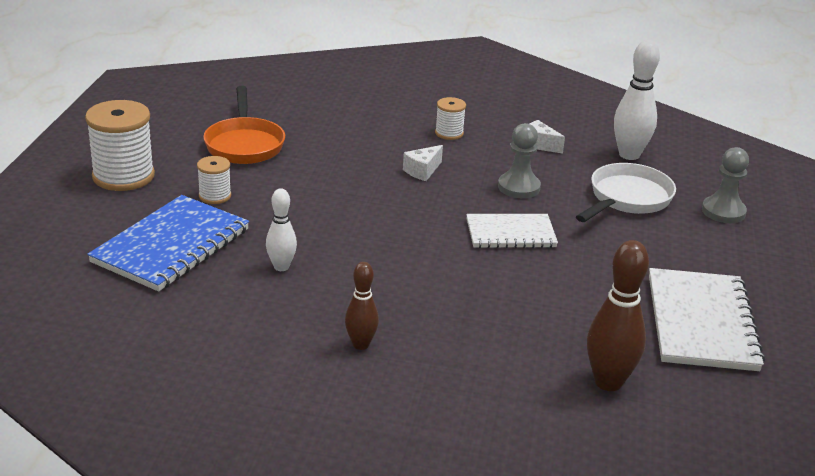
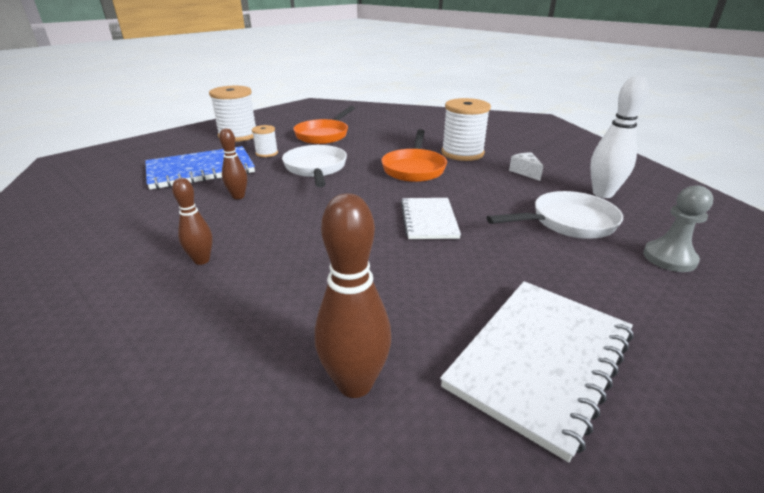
camera: 35 degrees right, 0 degrees up
(281, 267) = (238, 196): white bowling pin -> brown bowling pin
(313, 203) = (315, 169): none -> white pan
(422, 171) = (414, 168): white cheese -> orange pan
(449, 133) = (462, 153): white spool -> white spool, size x1.92
(510, 233) = (429, 220): white notebook -> white notebook turned 60 degrees clockwise
(518, 187) = (475, 193): grey pawn -> none

